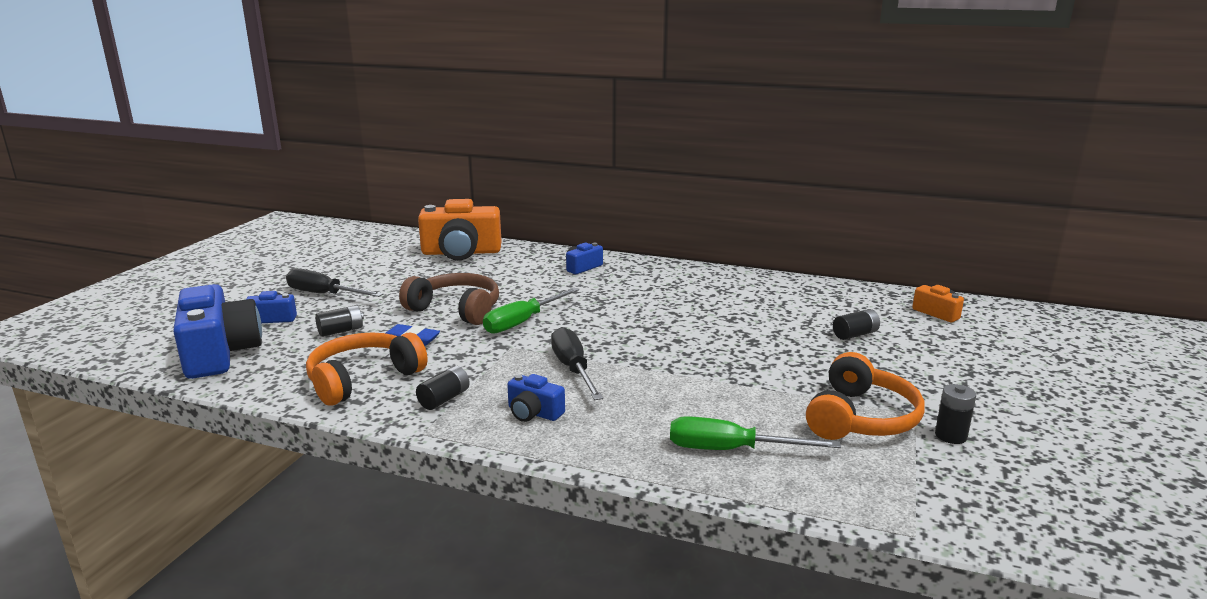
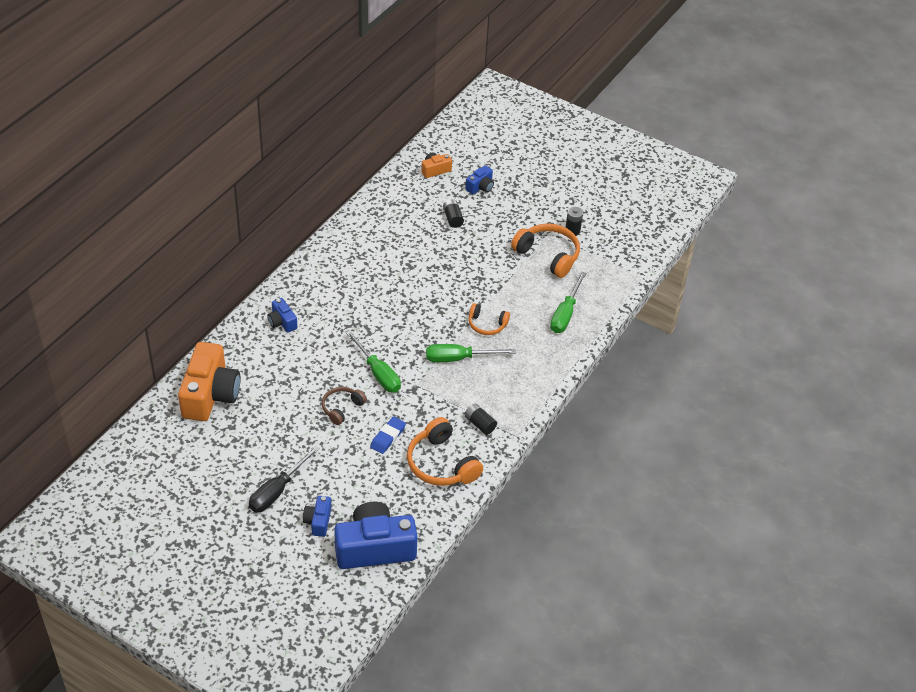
camera: 80 degrees left, 25 degrees up
(341, 331) = (358, 477): black battery -> none
(456, 310) = (342, 408): brown headphones -> brown headphones, size x0.59
(533, 413) = (507, 385): blue camera -> blue camera (480, 187)
(573, 369) = (458, 358): black screwdriver -> green screwdriver
(656, 382) = (487, 324): none -> orange headphones

